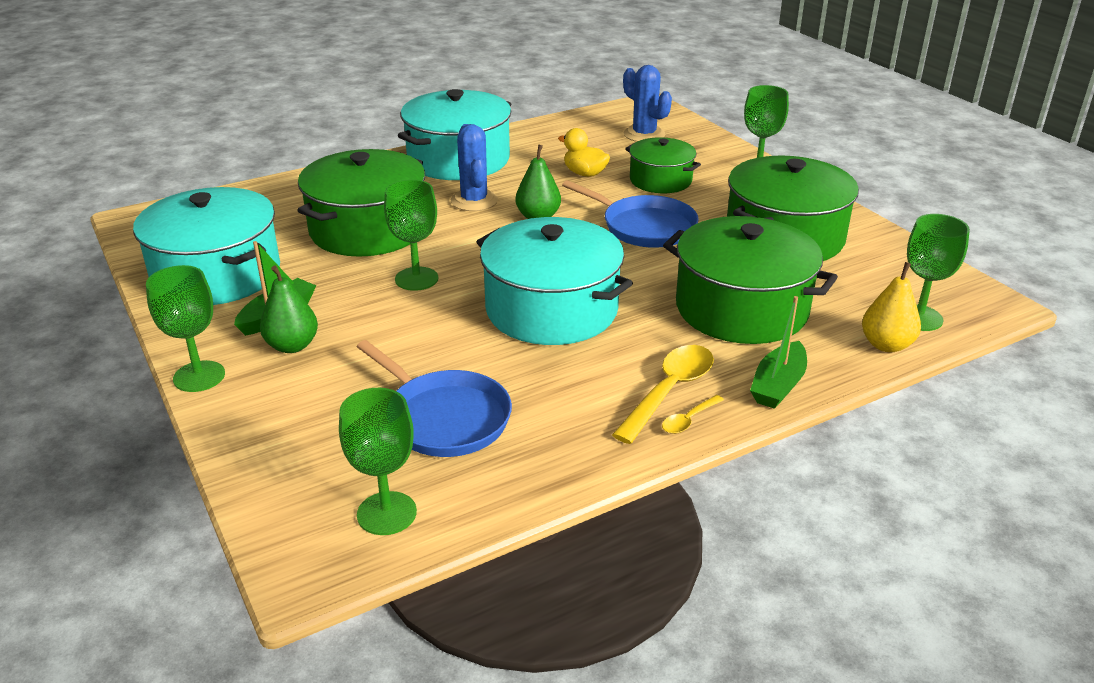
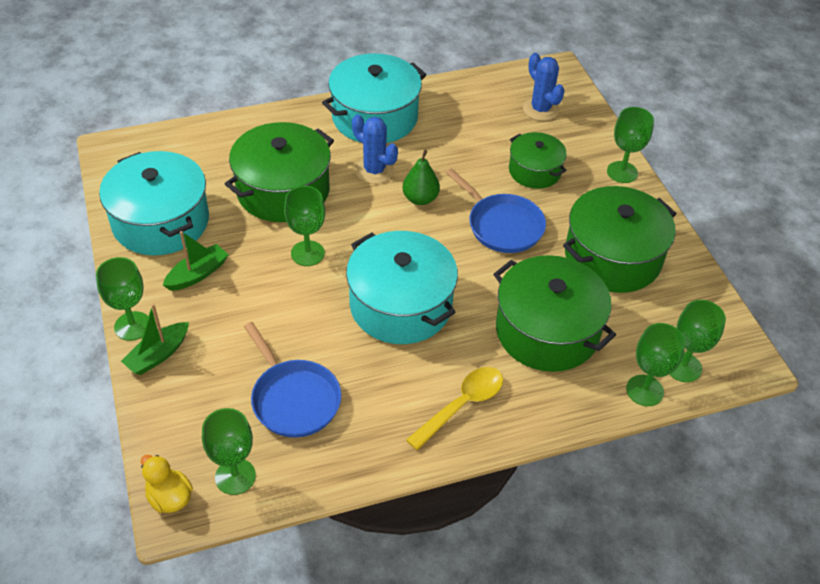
camera: 10 degrees right, 15 degrees up
(292, 346) = (202, 307): green pear -> none
(474, 201) = (374, 170): blue cactus -> blue cactus turned 45 degrees counterclockwise
(584, 173) = (474, 152): yellow duck -> yellow duck (169, 497)
(688, 420) = (466, 435): yellow spoon -> none
(778, 385) = (544, 415): green boat -> green boat (158, 355)
(886, 345) = (644, 390): yellow pear -> green goblet

